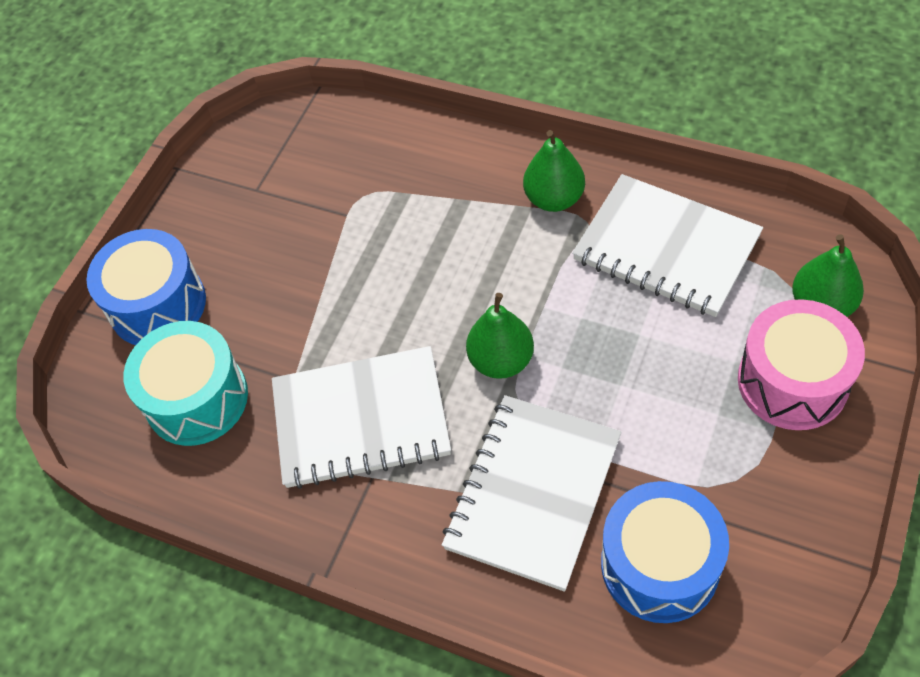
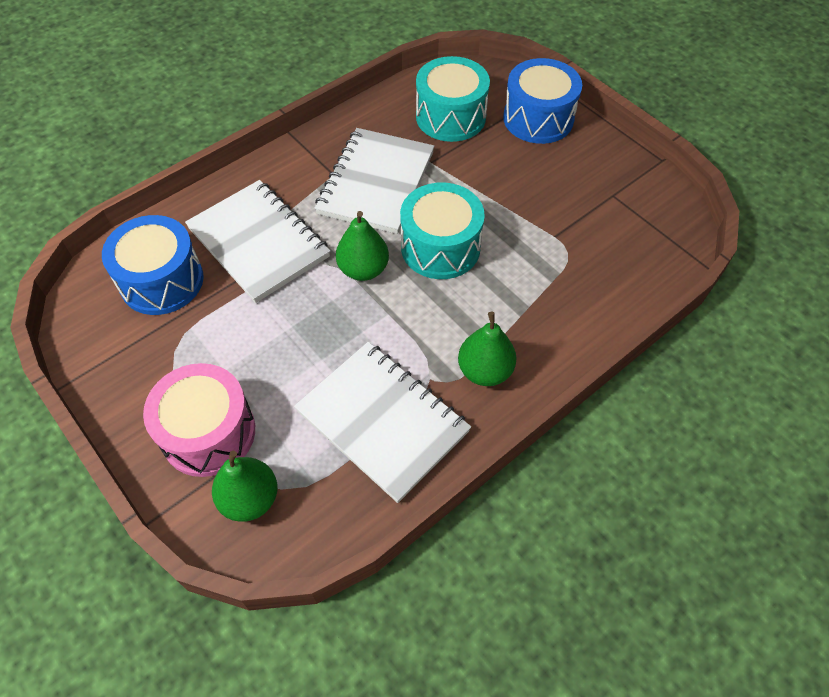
camera: 110 degrees right, 0 degrees up
(423, 305) = (440, 247): none -> turquoise drum
(666, 248) = (382, 421): white notebook -> white notebook turned 75 degrees clockwise

